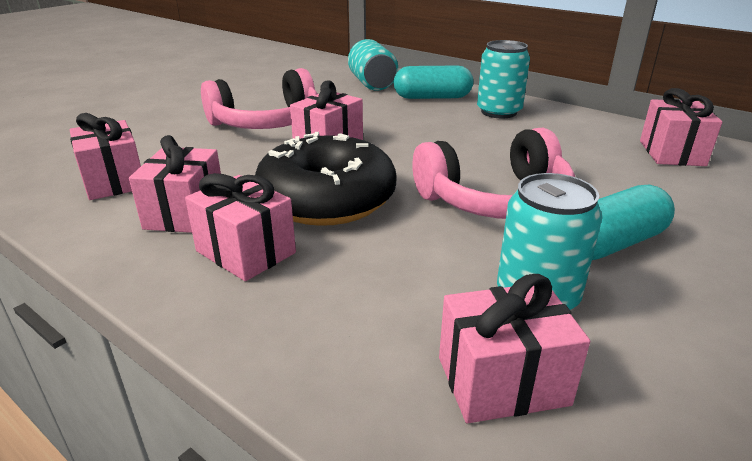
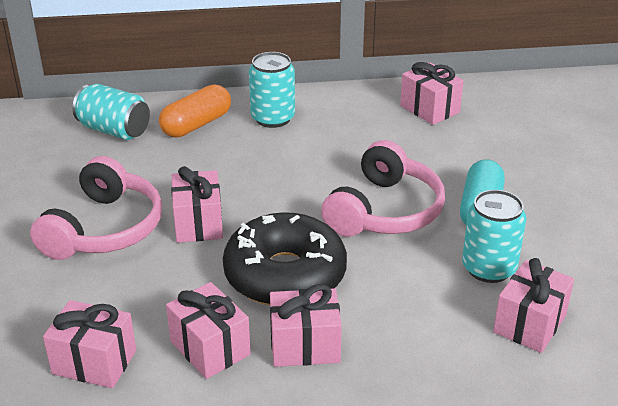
camera: 45 degrees left, 5 degrees up
(432, 97) = (196, 125): turquoise capsule -> orange capsule

